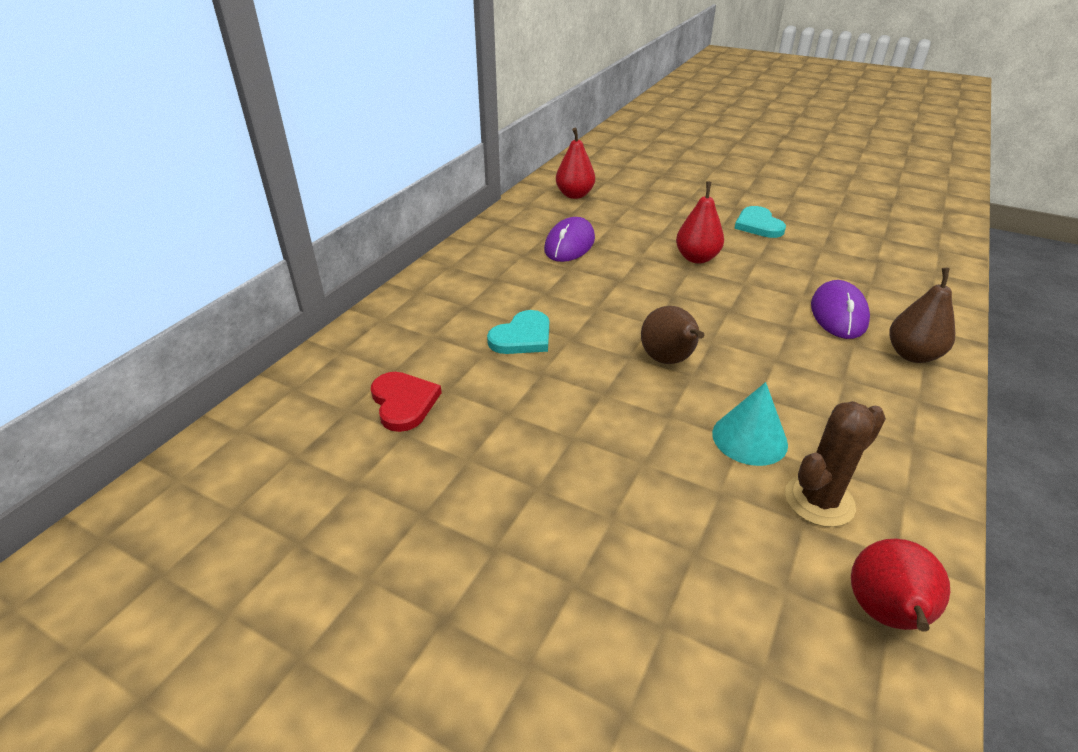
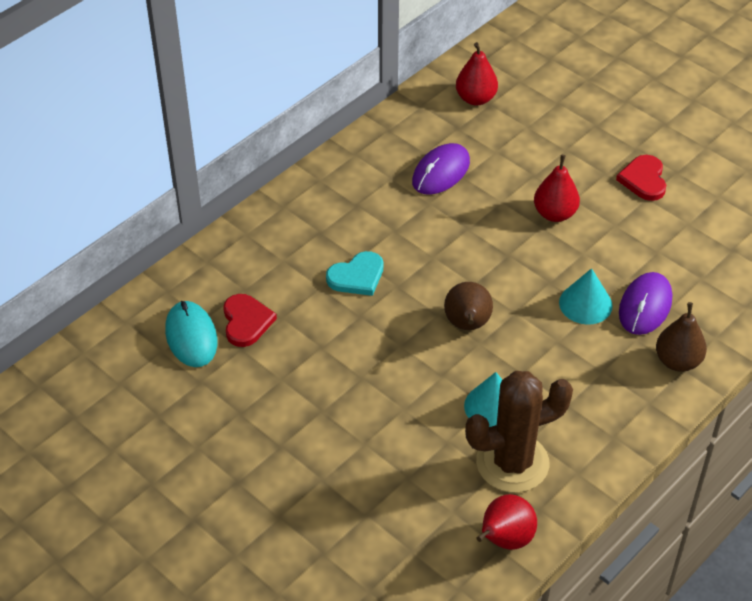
camera: 15 degrees right, 10 degrees up
(334, 431) = (191, 336): none -> turquoise mouse
(758, 225) = (643, 180): turquoise heart -> red heart
(779, 321) = (585, 304): none -> turquoise cone
(819, 501) = (512, 463): brown cactus -> brown cactus, size x1.51

